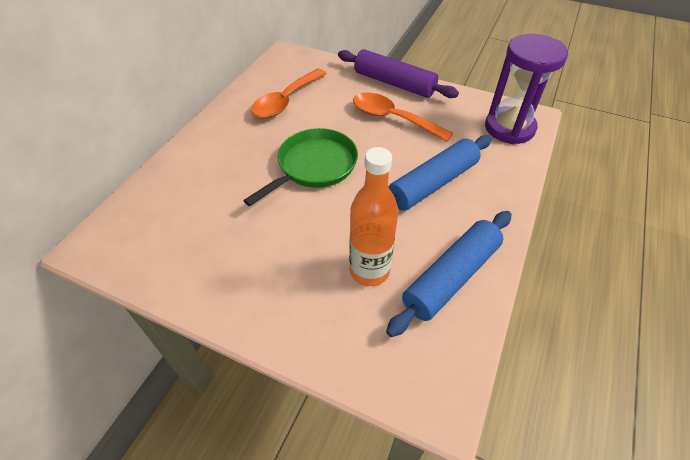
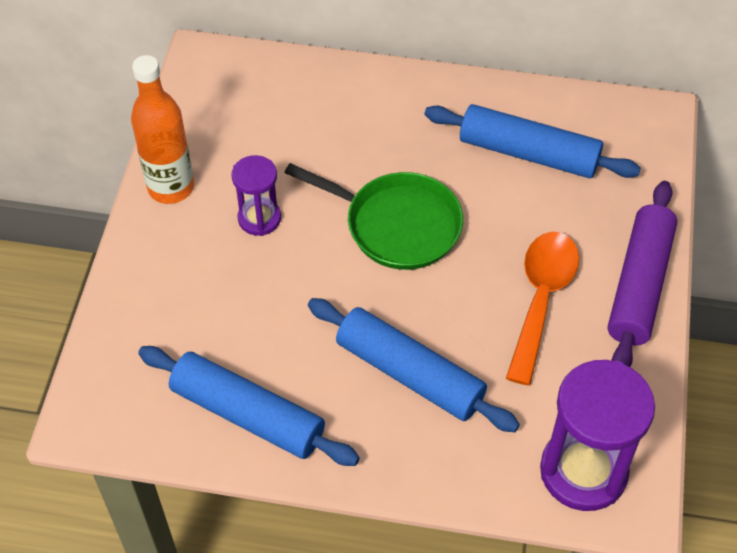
camera: 75 degrees right, 5 degrees up
(275, 238) = (259, 218): none -> purple hourglass
(286, 101) = (528, 153): orange spoon -> blue rolling pin
(369, 271) = (236, 325): orange bottle -> orange bottle (171, 187)

